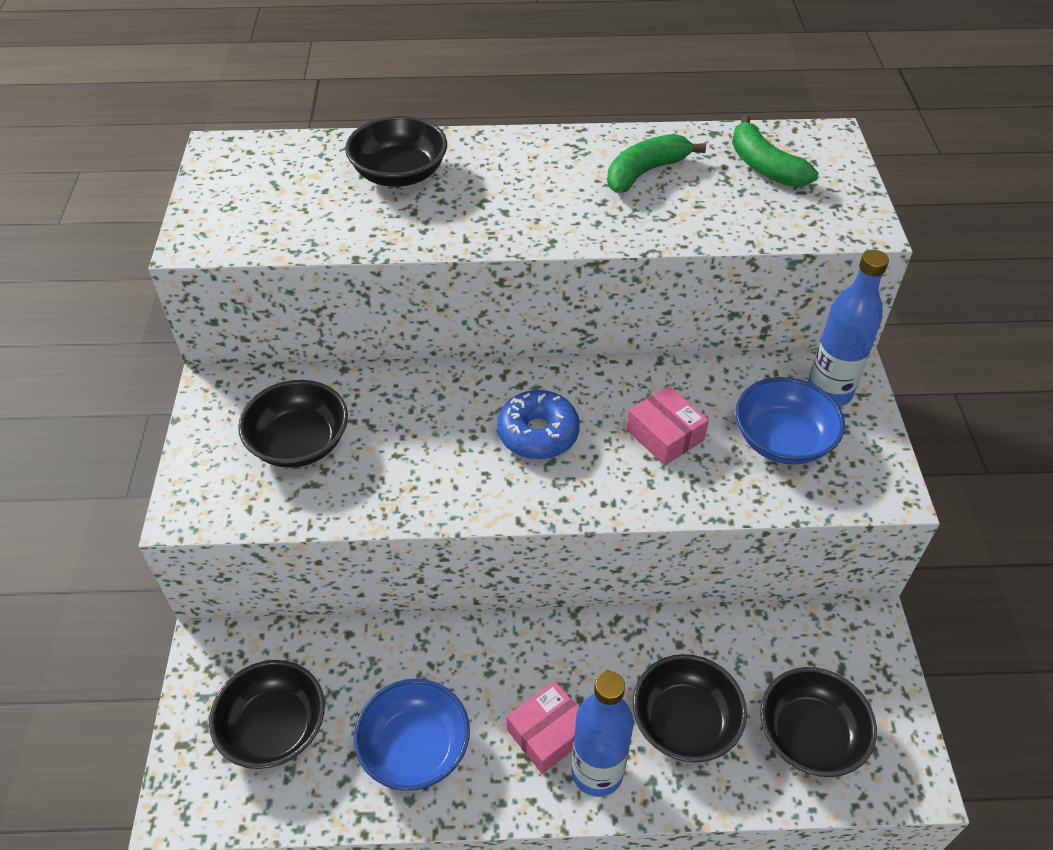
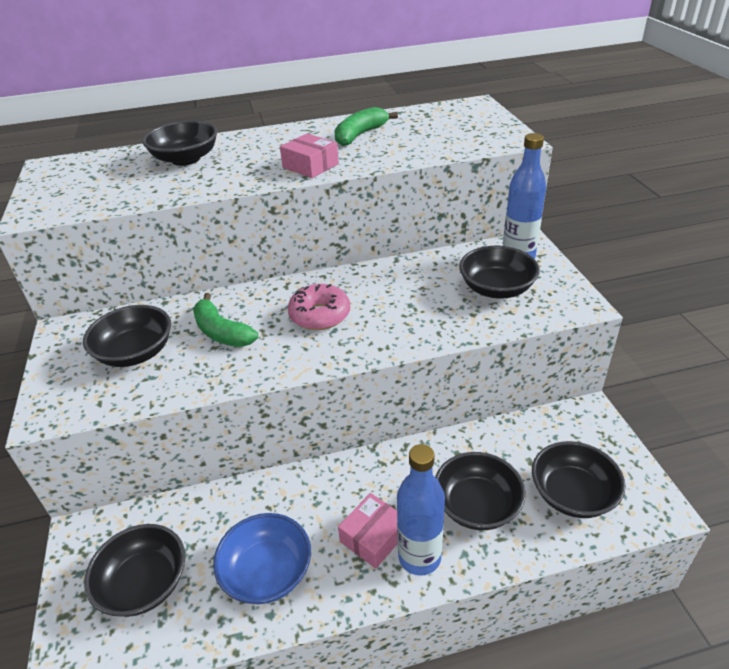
camera: 10 degrees left, 10 degrees down
(538, 433) = (320, 315): blue donut -> pink donut
(665, 435) = (413, 300): pink box -> pink box (310, 166)
(764, 166) = (439, 122): green banana -> green banana (222, 332)
(782, 440) = (496, 289): blue bowl -> black bowl

